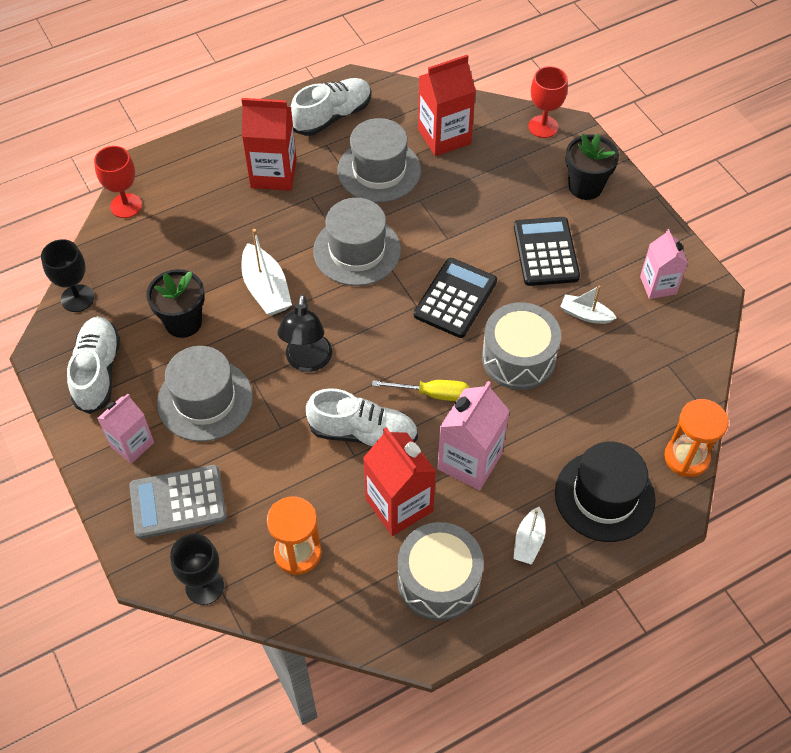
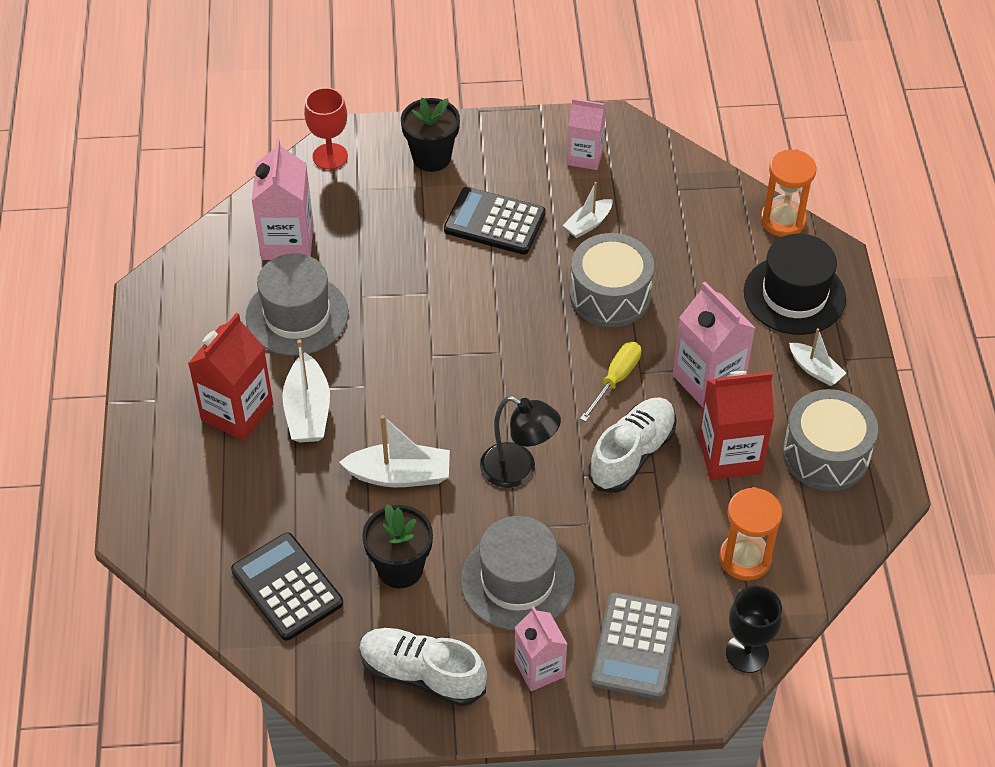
camera: 65 degrees left, 5 degrees down
(77, 298) = (302, 666): black goblet -> none
(126, 206) = (189, 574): red goblet -> none
(296, 212) = (308, 411): none -> white boat
(332, 116) = (187, 328): white shoe -> none
(357, 251) = (397, 375): grey hat -> none
(444, 136) = (287, 241): red carton -> pink carton
(455, 298) = (509, 316): black calculator -> black calculator (287, 587)

